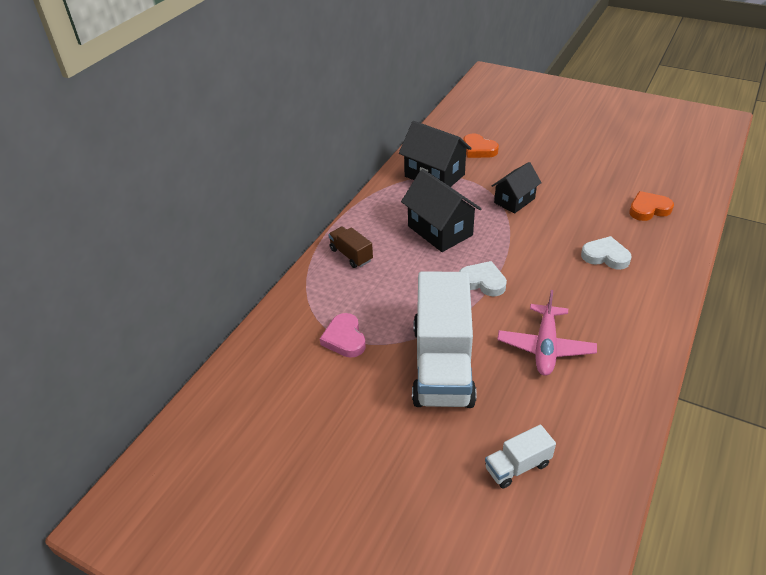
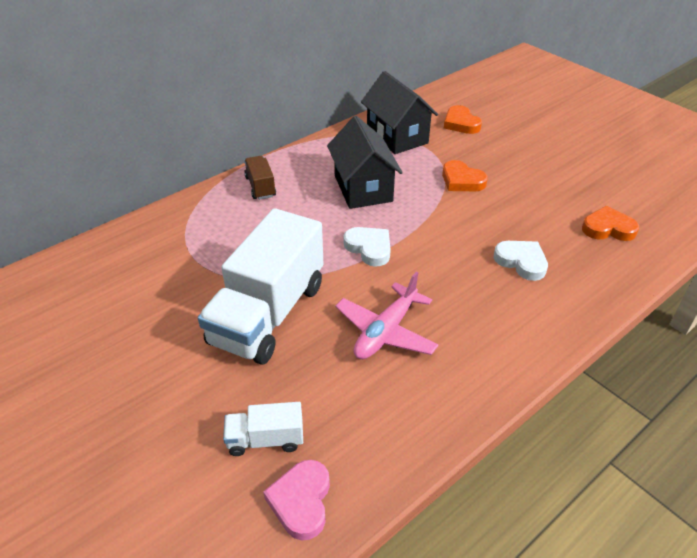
camera: 20 degrees right, 0 degrees up
(344, 339) = (195, 260): pink heart -> pink heart (301, 501)
(514, 201) = (462, 180): black house -> orange heart

